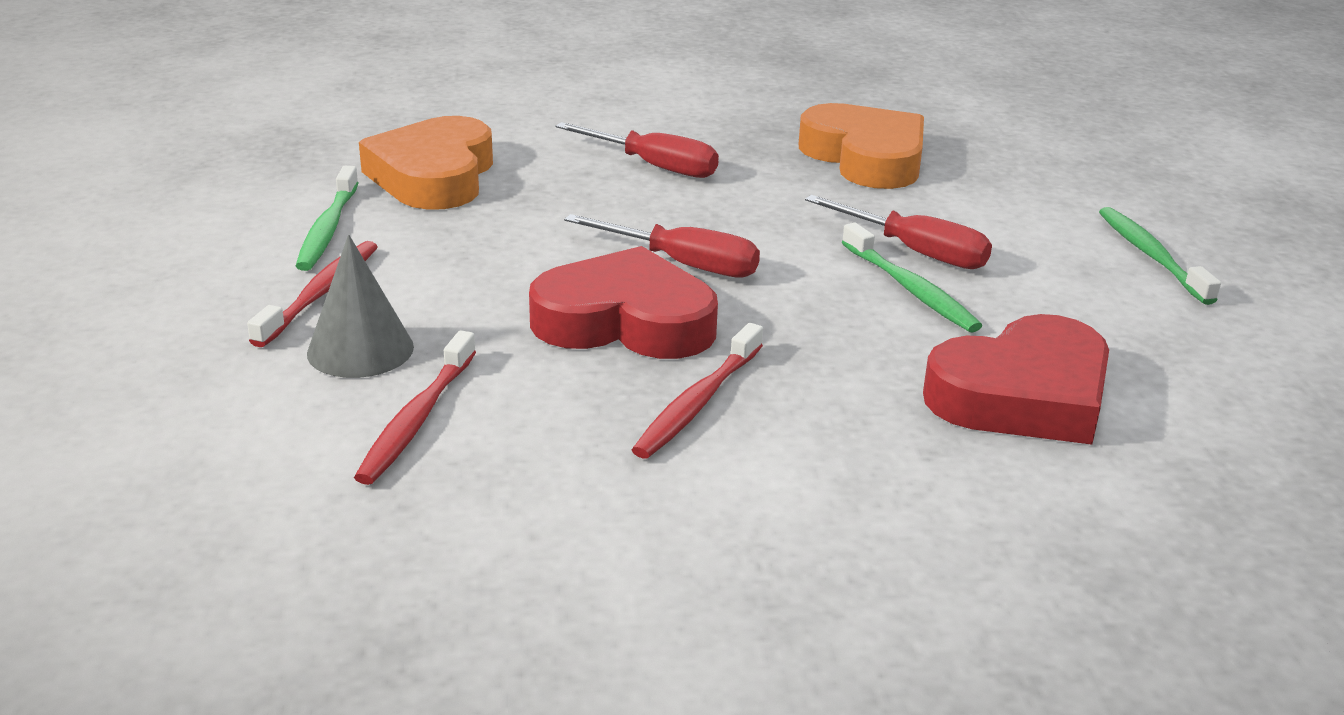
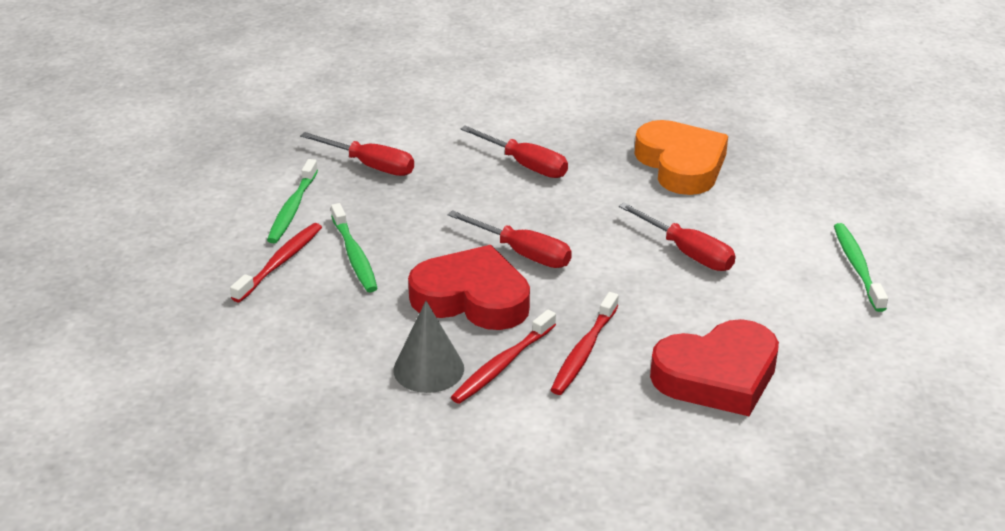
camera: 10 degrees right, 5 degrees up
(360, 350) = (299, 308): grey cone -> grey cone (428, 369)
(417, 419) = (325, 363): red toothbrush -> red toothbrush (584, 351)
(434, 176) = (370, 166): orange heart -> red screwdriver
(910, 289) = (672, 284): green toothbrush -> green toothbrush (354, 255)

